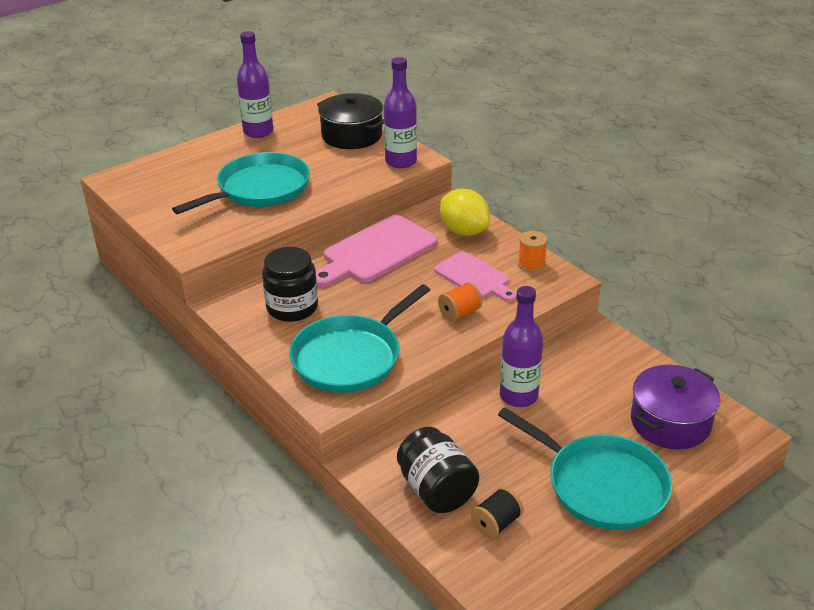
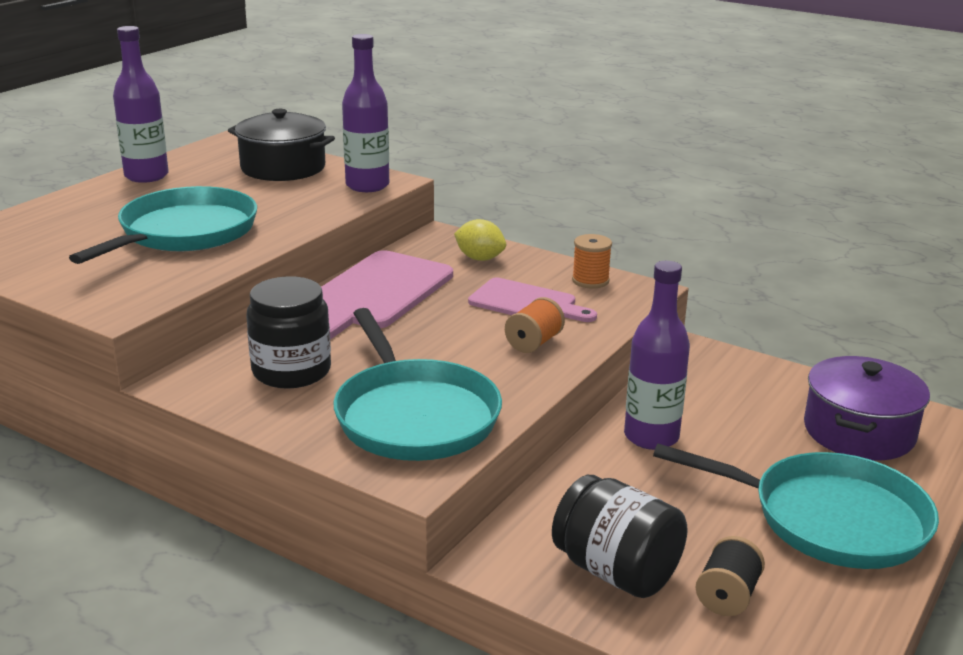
camera: 20 degrees left, 10 degrees down
(350, 357) = (414, 416): turquoise pan -> turquoise pan turned 45 degrees counterclockwise
(464, 231) = (480, 258): yellow lemon -> yellow lemon, size x0.66

